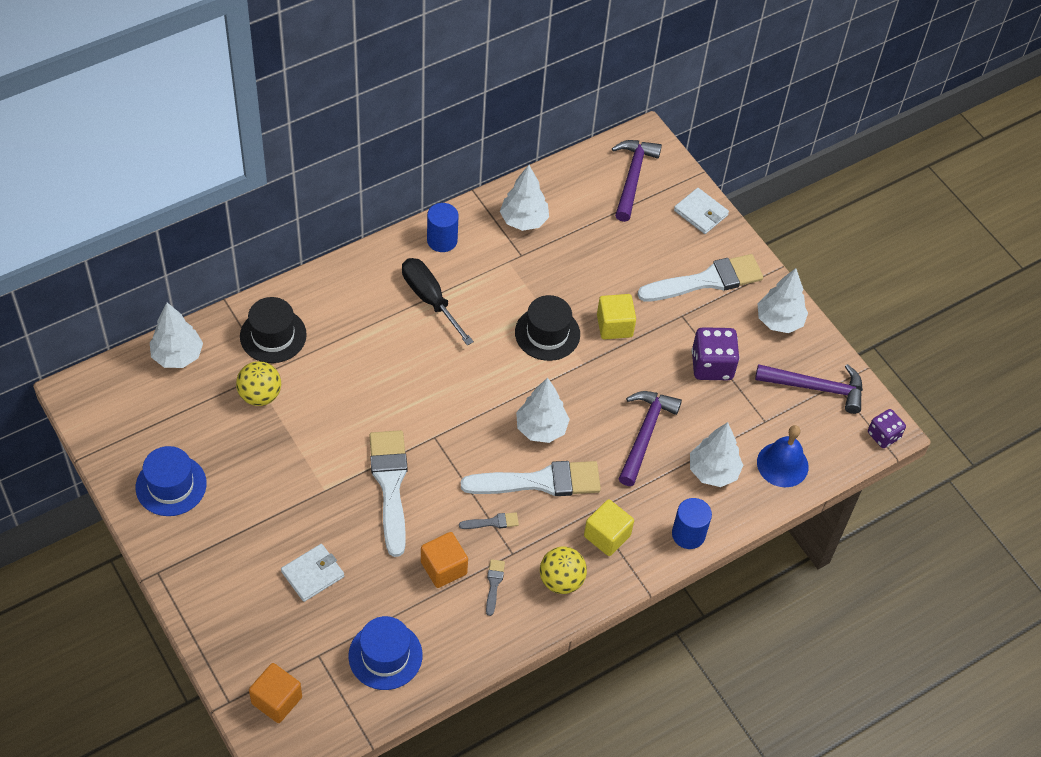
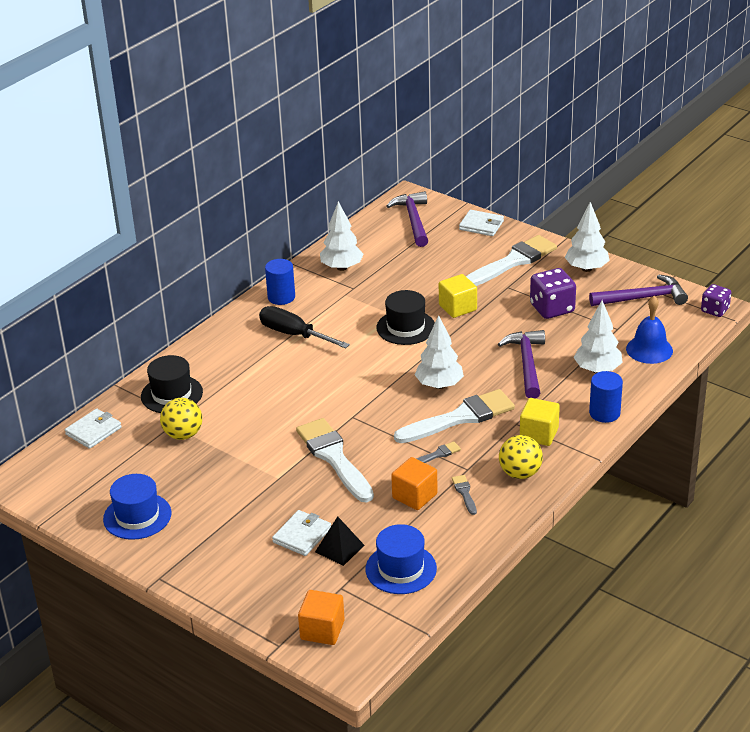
camera: 15 degrees left, 20 degrees down
(178, 356) = (93, 431): white tree -> white wallet
(340, 605) = (339, 548): none -> black pyramid

